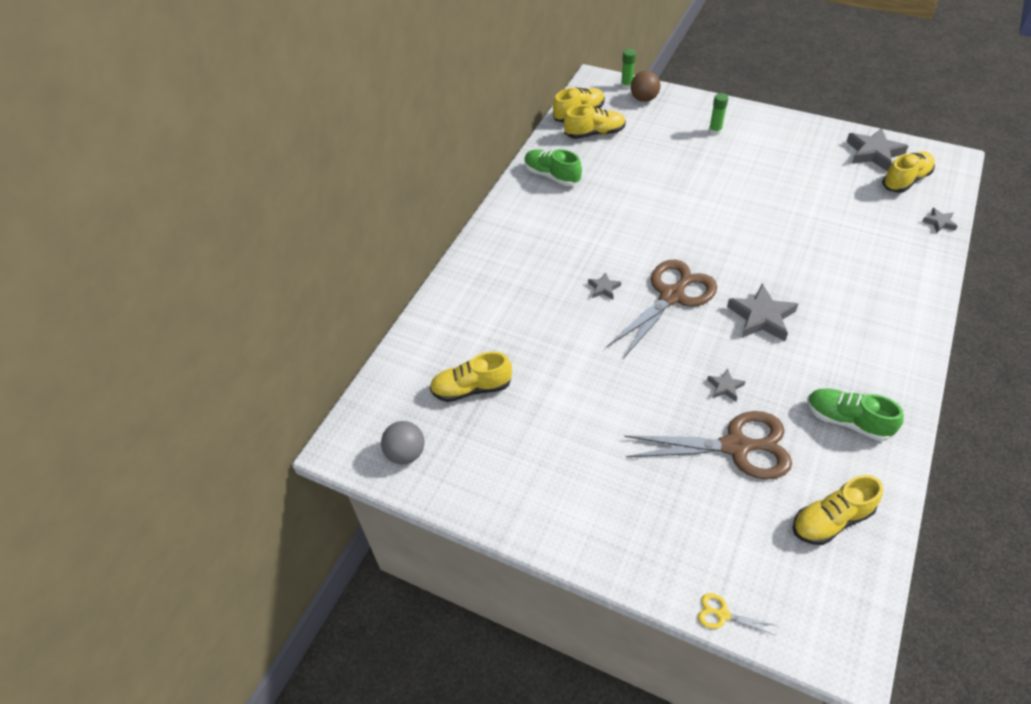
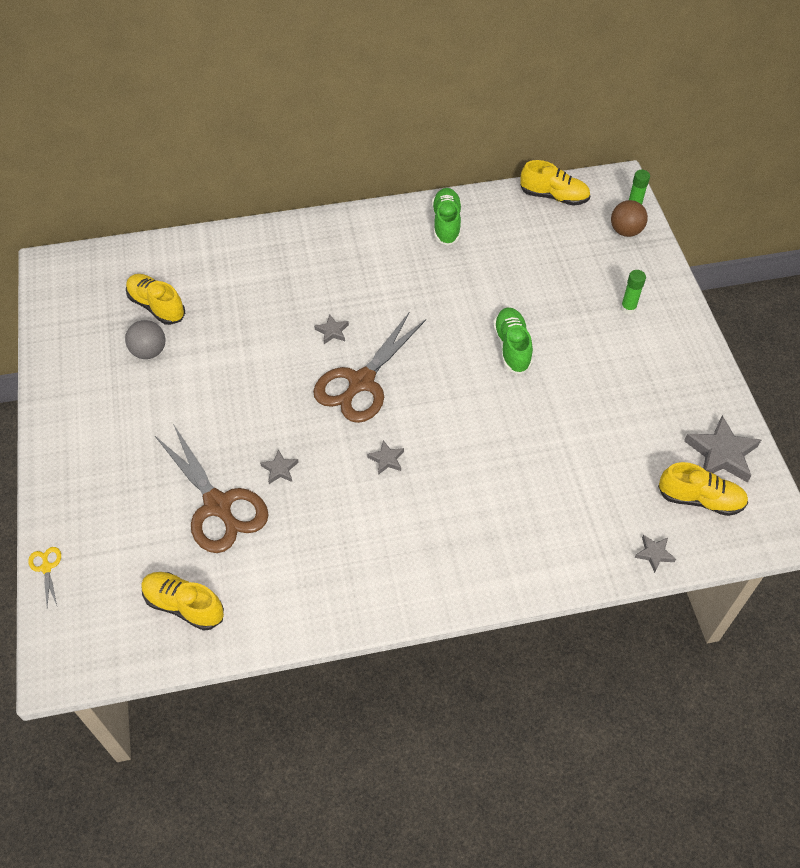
camera: 50 degrees right, 5 degrees up
(406, 453) = (69, 303): grey ball -> grey ball (149, 351)
(594, 133) = (535, 222): yellow shoe -> none
(672, 296) = (361, 382): brown scissors -> brown scissors turned 120 degrees clockwise
(761, 317) = (386, 459): grey star -> grey star, size x0.51
(847, 421) = (305, 575): green shoe -> green shoe (512, 347)

